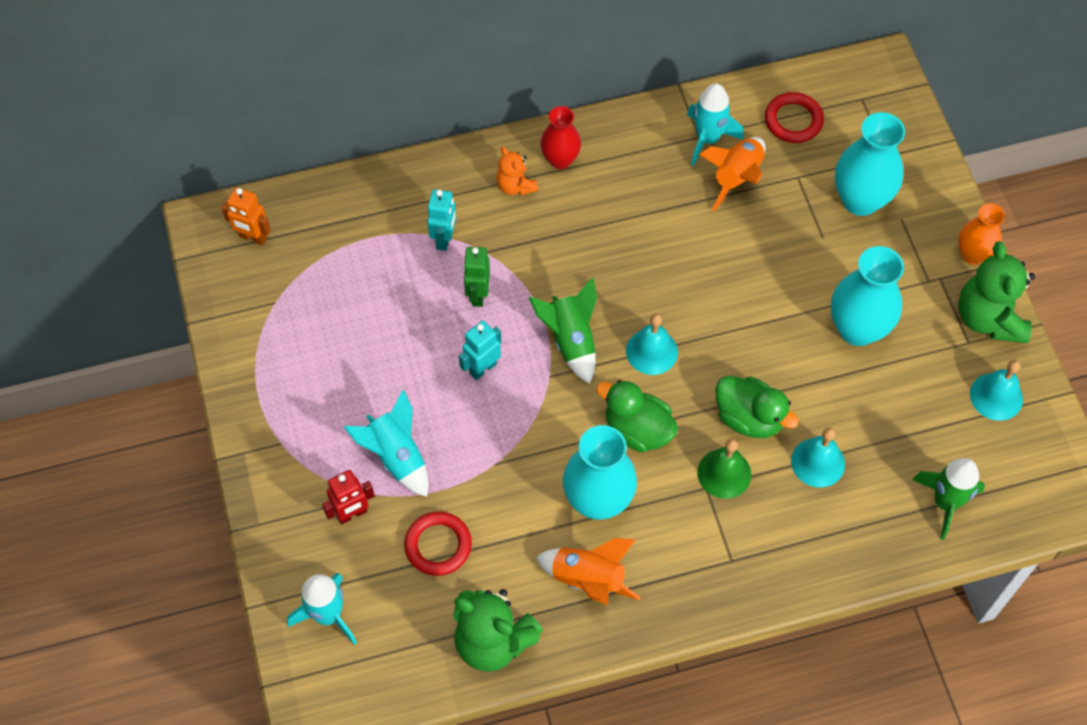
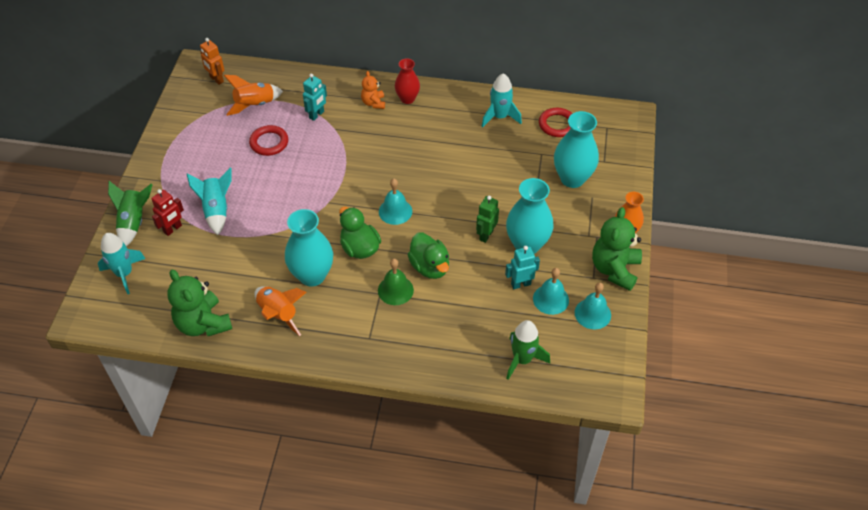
camera: 25 degrees right, 10 degrees down
(352, 514) = (173, 229): red robot -> red robot turned 45 degrees counterclockwise
(438, 545) = (207, 263): red ring -> red ring (269, 142)
(477, 294) = (316, 148): green robot -> green robot (486, 235)
(482, 368) = (294, 184): turquoise robot -> turquoise robot (520, 284)
(570, 340) = (352, 189): green rocket -> green rocket (134, 222)
(736, 177) = (504, 142): orange rocket -> orange rocket (255, 105)
(818, 462) = (456, 306): turquoise bell -> turquoise bell (551, 299)

